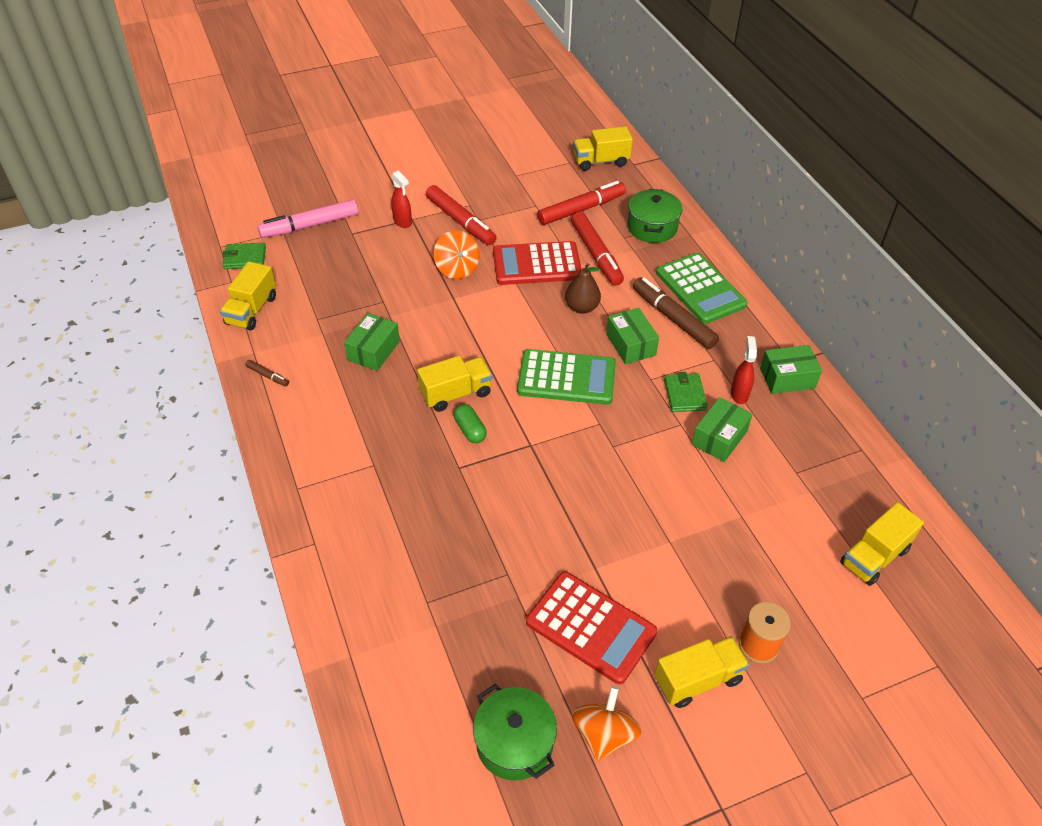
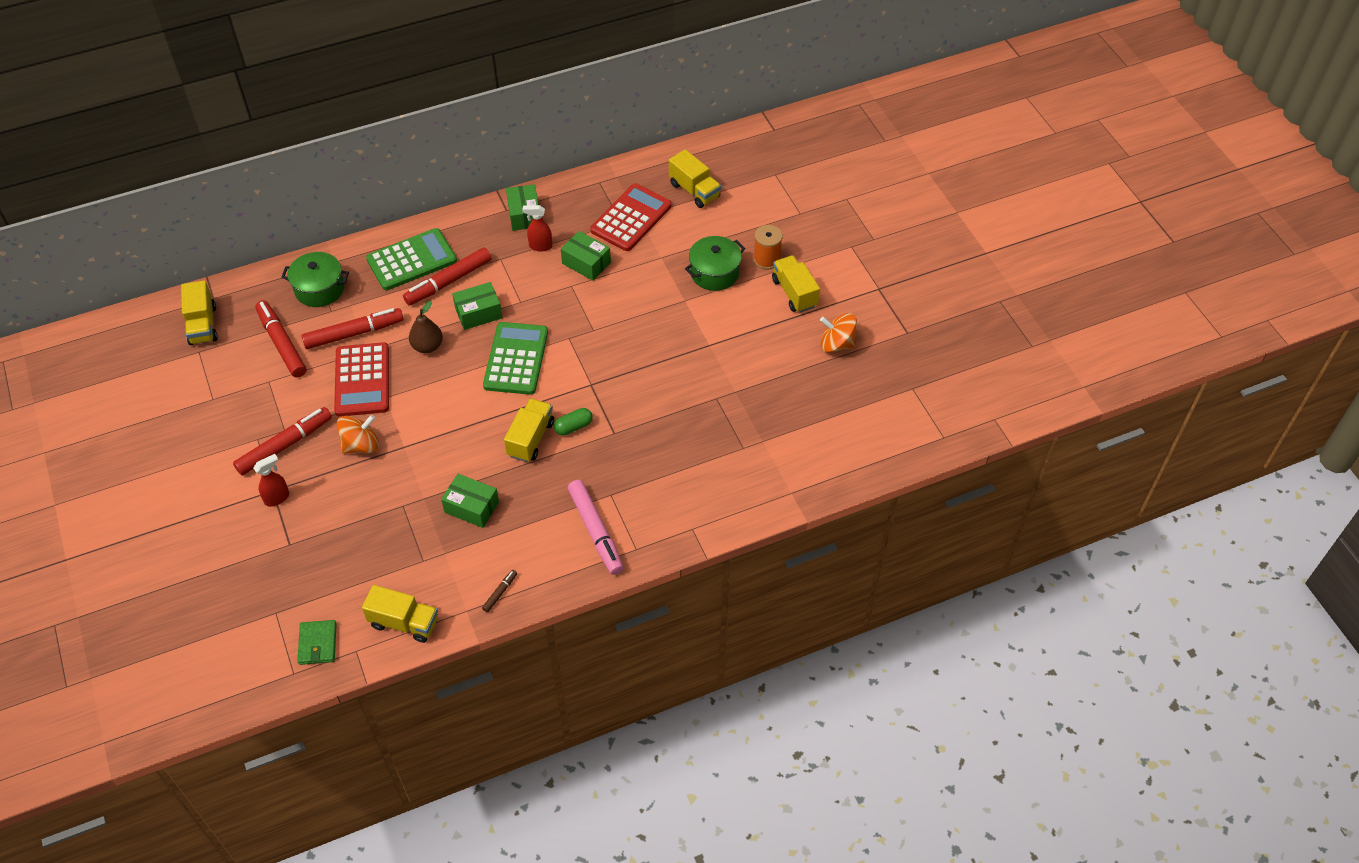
camera: 90 degrees left, 5 degrees up
(310, 225) = (269, 586): pink marker -> pink marker (596, 531)
(456, 393) = (530, 439): yellow truck -> yellow truck turned 45 degrees clockwise
(514, 742) = (847, 392): green pot -> green pot (714, 273)
(590, 627) = (758, 349): red calculator -> red calculator (631, 218)
(673, 319) = (448, 282): brown marker -> red marker
(684, 394) = (539, 281): green wallet -> none

